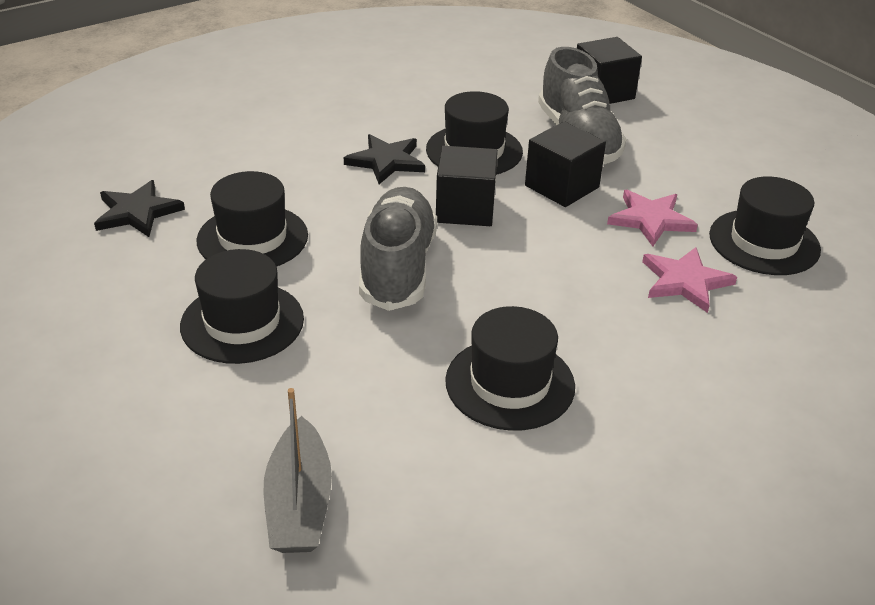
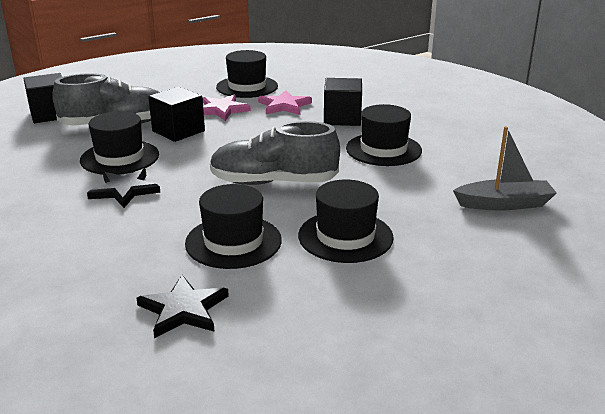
camera: 90 degrees left, 10 degrees down
(465, 209) = (201, 161): black cube -> black cube (342, 118)

